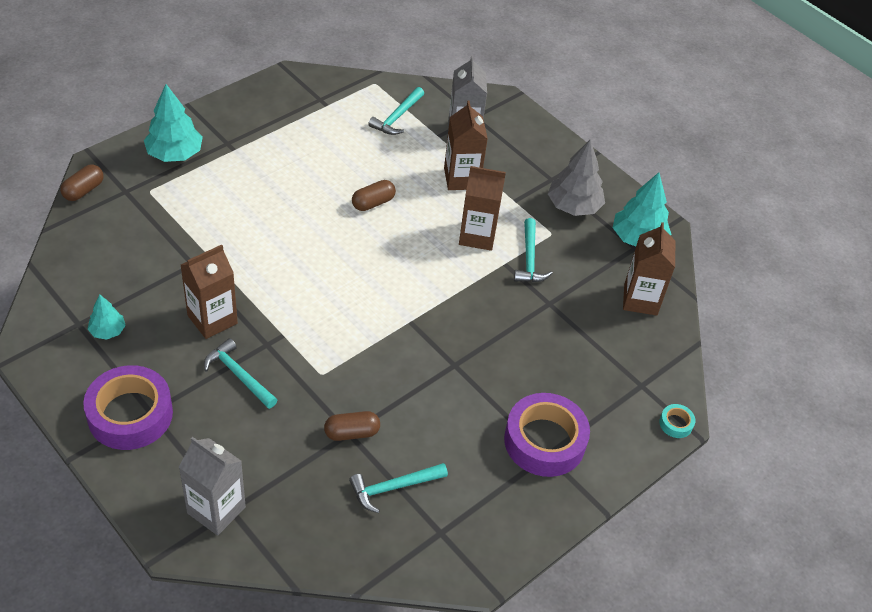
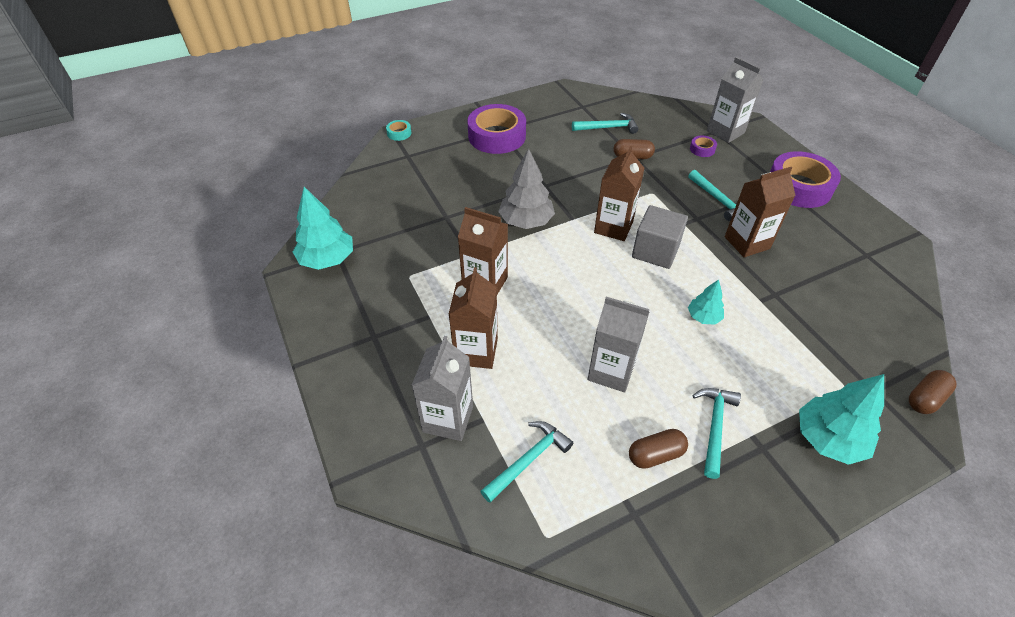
camera: 160 degrees left, 0 degrees up
(108, 331) = (838, 245): turquoise tree -> turquoise tree (703, 317)
(254, 465) = (702, 149): none -> purple tape
(314, 294) = (655, 251): none -> grey cube
(346, 178) = (611, 371): none -> grey carton
(373, 203) = (585, 335): brown capsule -> brown capsule (655, 455)
(529, 259) = (444, 255): turquoise hammer -> turquoise hammer (714, 427)
(573, 206) = (369, 300): grey tree -> grey tree (526, 221)
(640, 300) = (365, 209): brown carton -> brown carton (613, 227)

